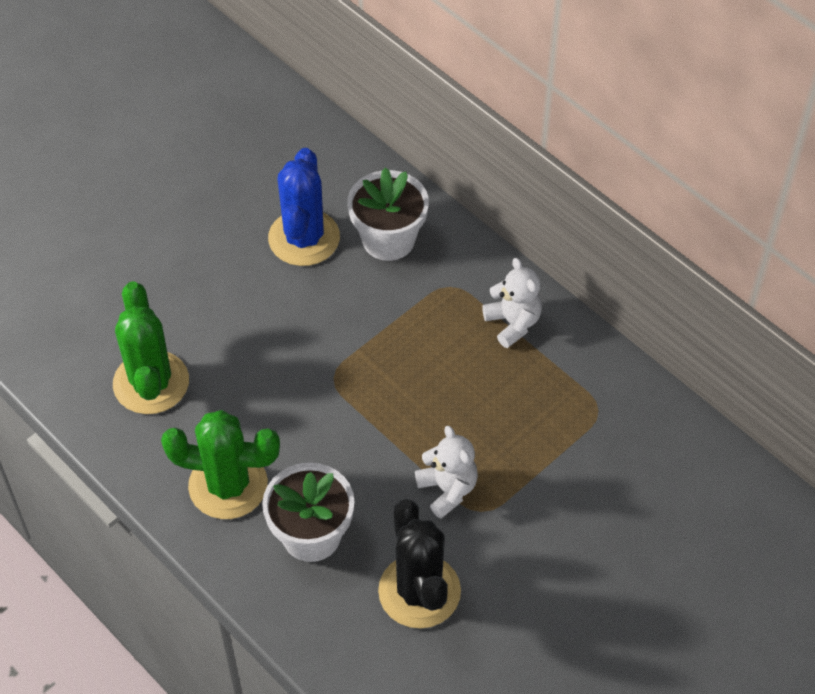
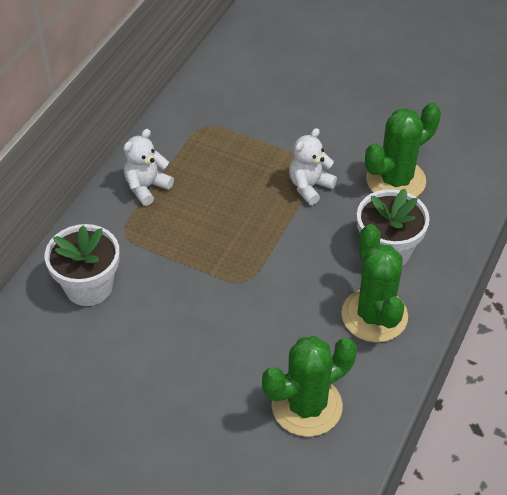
camera: 110 degrees left, 5 degrees down
(304, 238) = (107, 347): blue cactus -> none
(419, 591) = (395, 180): black cactus -> green cactus

